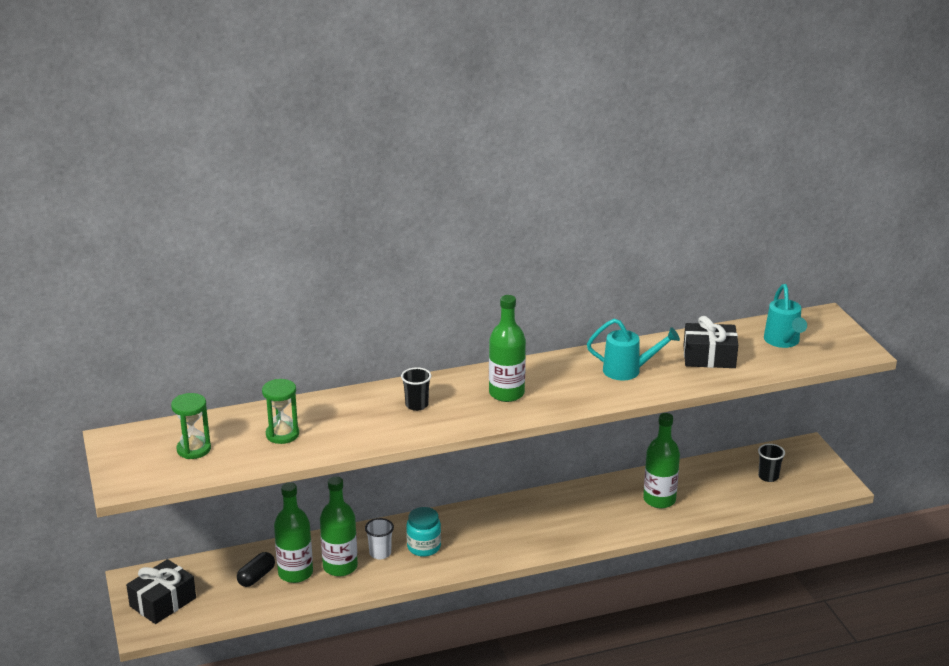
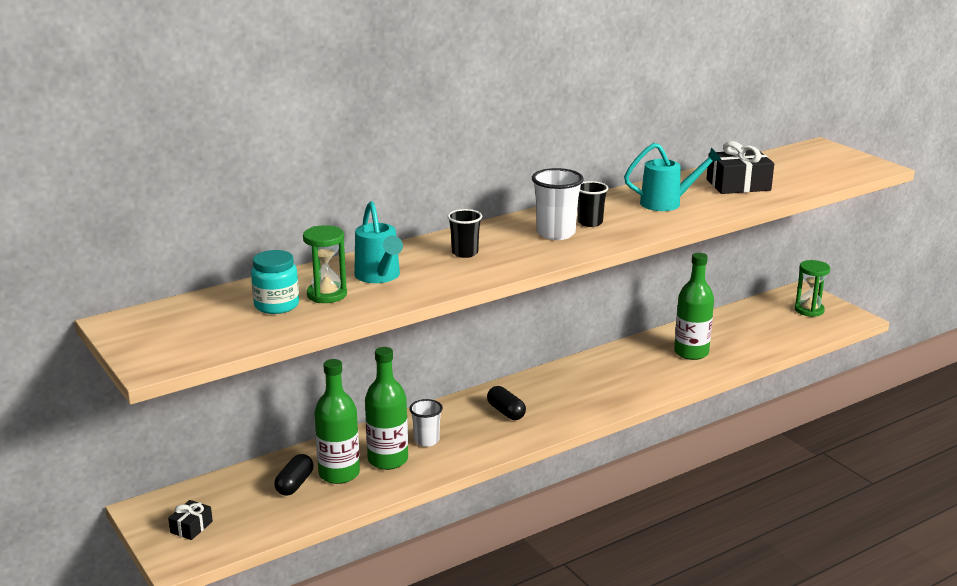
camera: 15 degrees left, 5 degrees down
(163, 602) = (191, 527): black gift -> black gift, size x0.53
(194, 449) = (226, 320): green hourglass -> green hourglass (809, 310)
(424, 547) = (472, 428): turquoise jar -> turquoise jar (276, 305)
(460, 536) = (506, 412): none -> black capsule
(506, 393) = (555, 233): green bottle -> white cup
(768, 476) = (782, 320): black cup -> black cup (590, 223)
(783, 342) = (799, 167): turquoise watering can -> turquoise watering can (379, 277)

